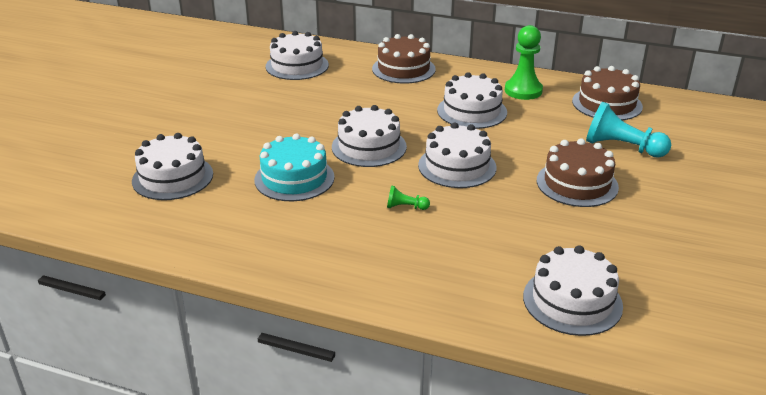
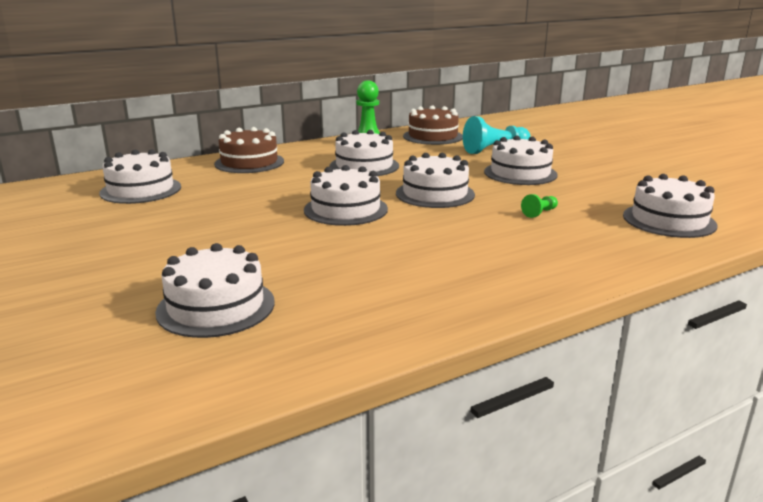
camera: 50 degrees left, 10 degrees down
(294, 178) = (340, 251): turquoise cake -> none
(405, 207) = (465, 227): green pawn -> green pawn (539, 213)
(577, 184) = (520, 173): brown cake -> white cake

